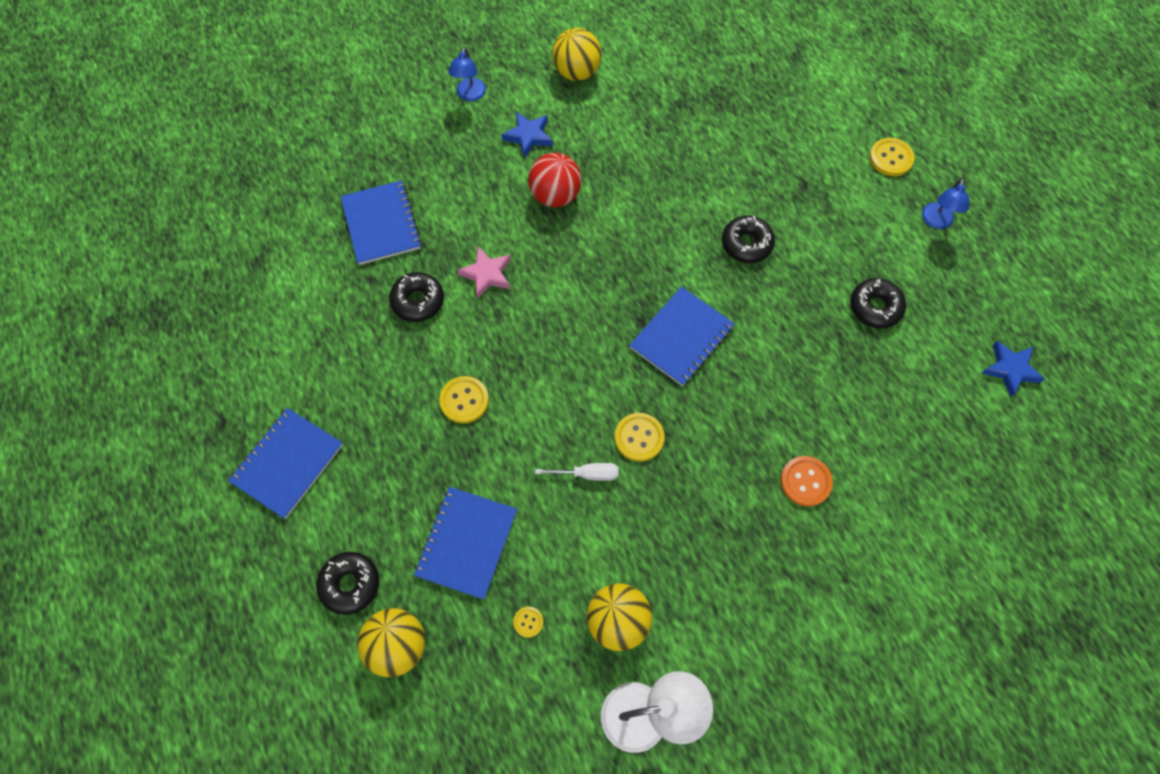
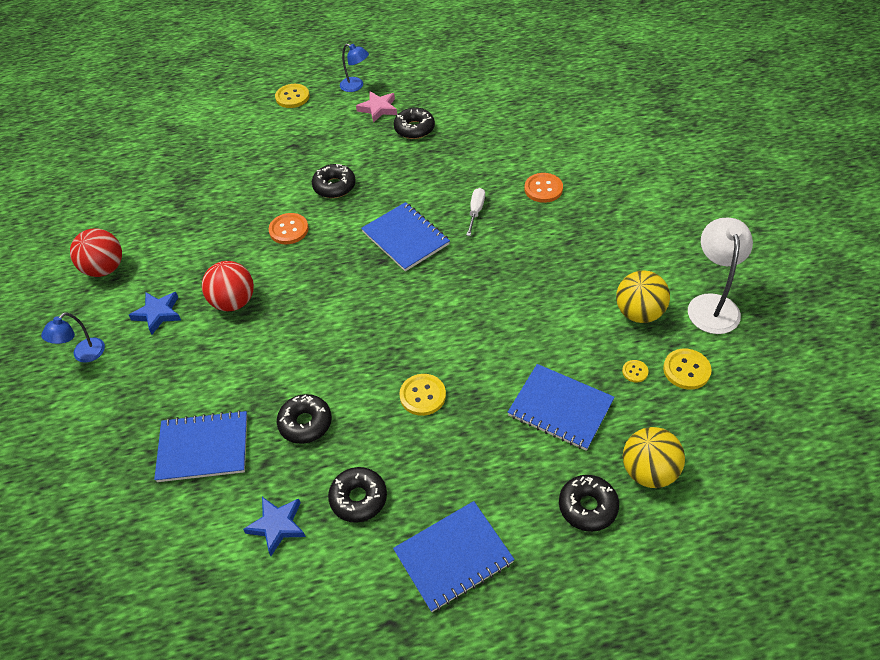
camera: 75 degrees left, 15 degrees down
(288, 463) = (453, 557): blue notebook -> blue notebook turned 75 degrees counterclockwise
(341, 367) = (358, 498): none -> black donut
(470, 95) = (83, 355): blue lamp -> blue lamp turned 105 degrees clockwise
(487, 274) = (297, 364): pink star -> pink star (378, 109)
(576, 72) = (105, 268): yellow ball -> red ball
(587, 474) = (512, 315): white screwdriver -> white screwdriver (476, 211)
(639, 438) = (487, 277): yellow button -> yellow button (686, 370)
(666, 216) = (289, 230): none -> orange button
(1010, 369) = (481, 77): blue star -> blue star (277, 526)

